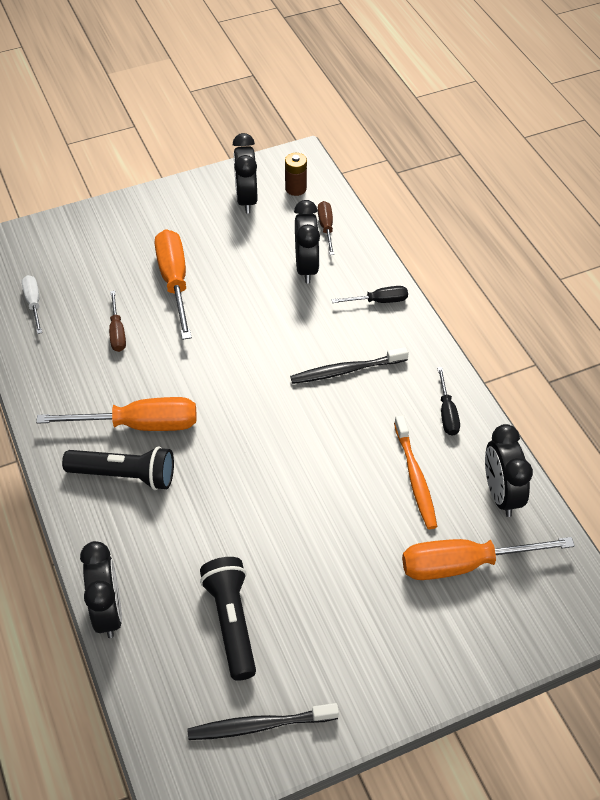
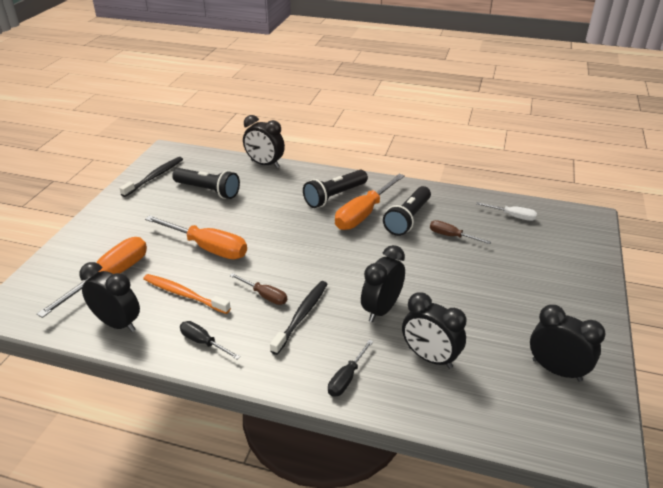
camera: 130 degrees right, 15 degrees down
(115, 382) = (408, 219): none -> black flashlight
(174, 282) = (479, 280): orange screwdriver -> orange screwdriver (208, 248)
(282, 324) = (381, 309): none -> black clock
(295, 188) = (550, 415): brown battery -> none
(326, 228) = (471, 402): brown screwdriver -> brown screwdriver (265, 296)

